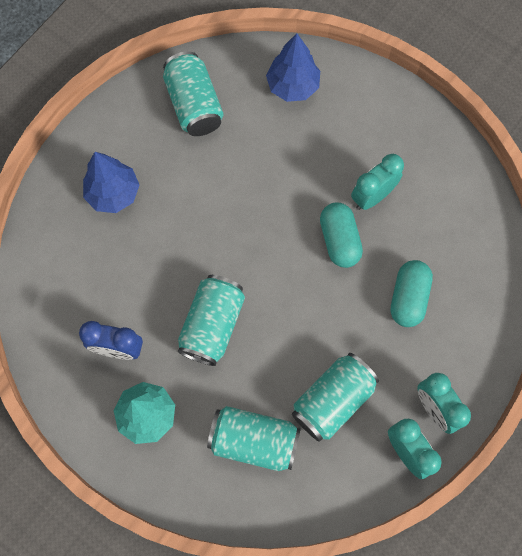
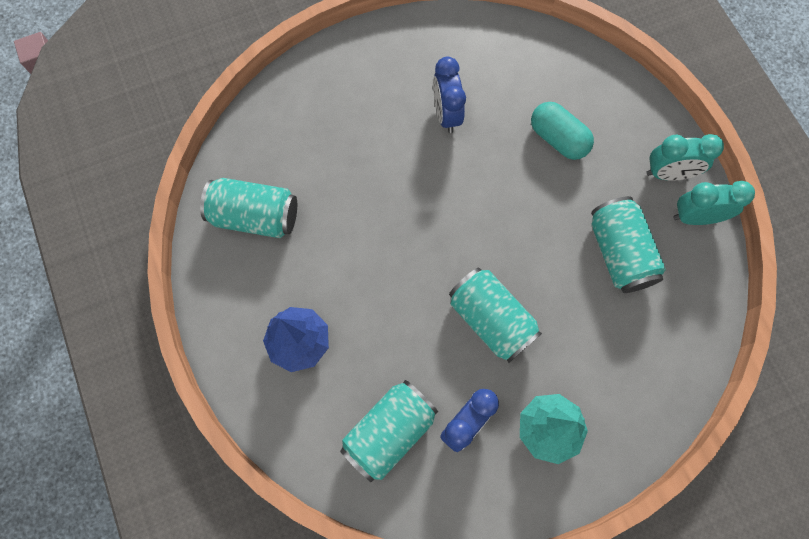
camera: 60 degrees left, 0 degrees up
(254, 441) = (622, 342): turquoise can -> turquoise can (389, 432)
(293, 86) = (295, 120): blue tree -> none
(339, 240) = (472, 164): turquoise capsule -> none
(372, 196) = (446, 114): turquoise clock -> blue clock

